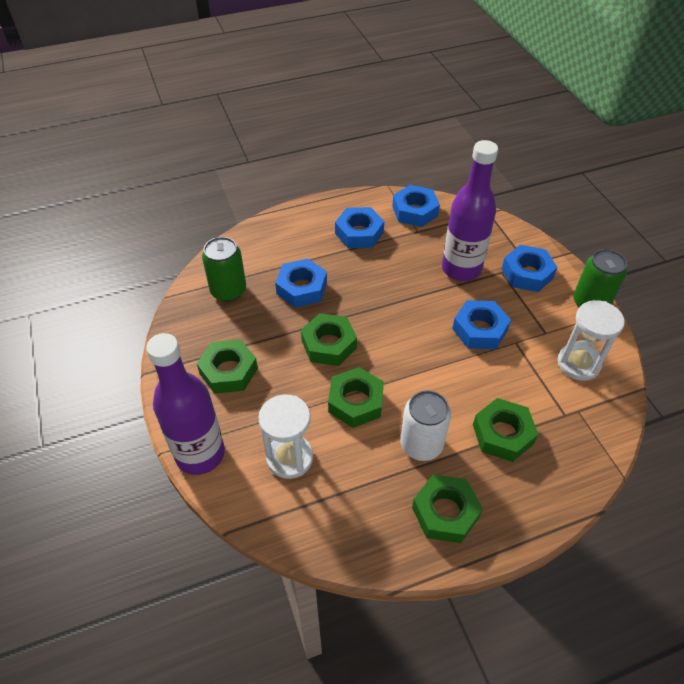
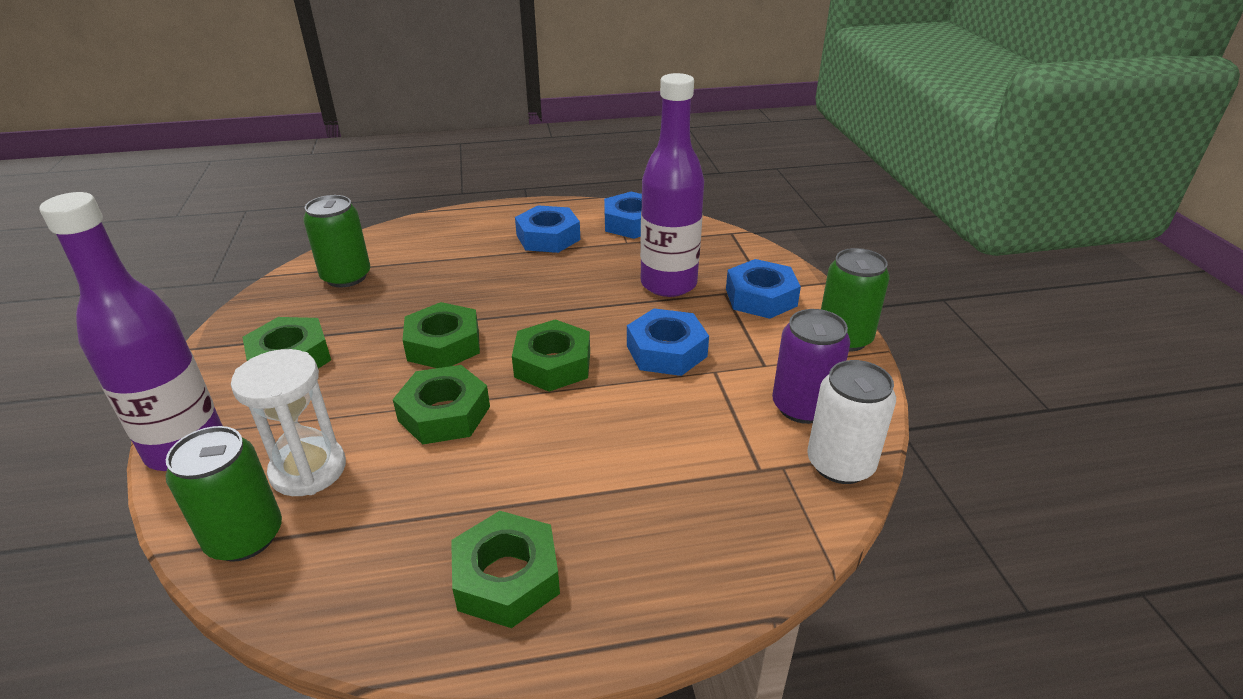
camera: 10 degrees right, 15 degrees down
(276, 511) = (245, 537): none -> green can
(302, 288) = (442, 283): blue nut -> none
(421, 444) = (514, 479): white can -> white can (840, 464)
(503, 434) = (648, 481): green nut -> green nut (553, 364)
(578, 364) = (802, 407): white hourglass -> purple can

